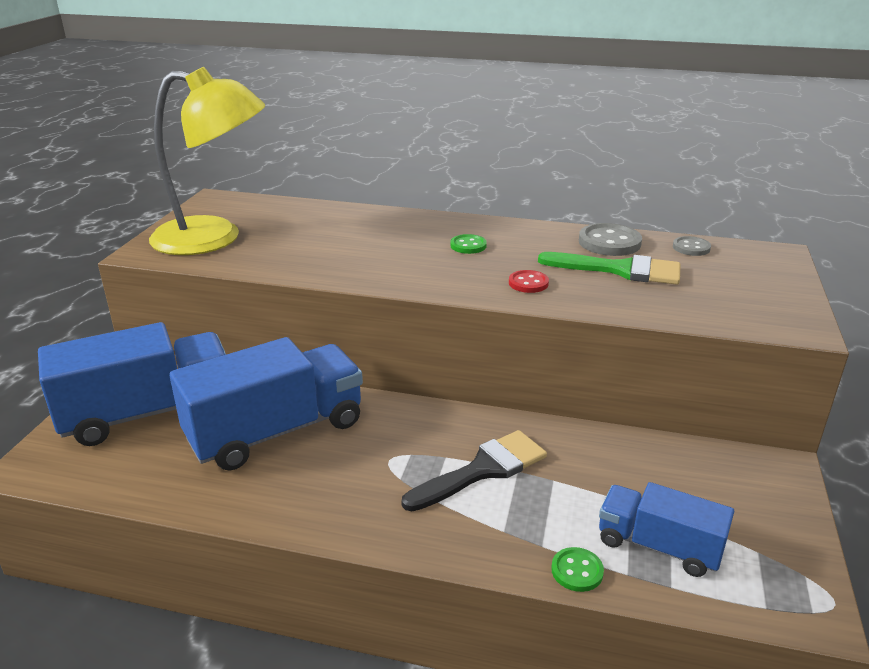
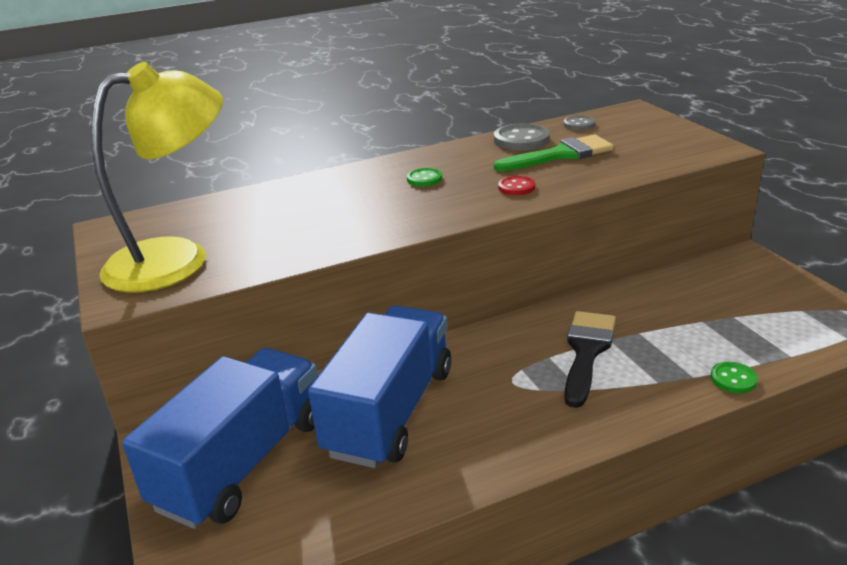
camera: 35 degrees left, 0 degrees up
(658, 546) = (752, 337): blue truck -> none

